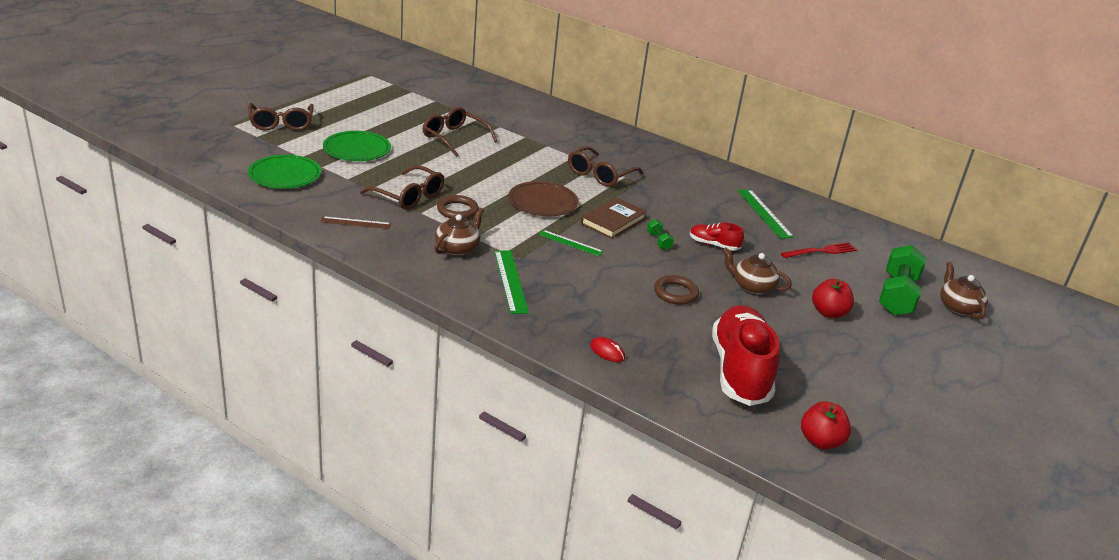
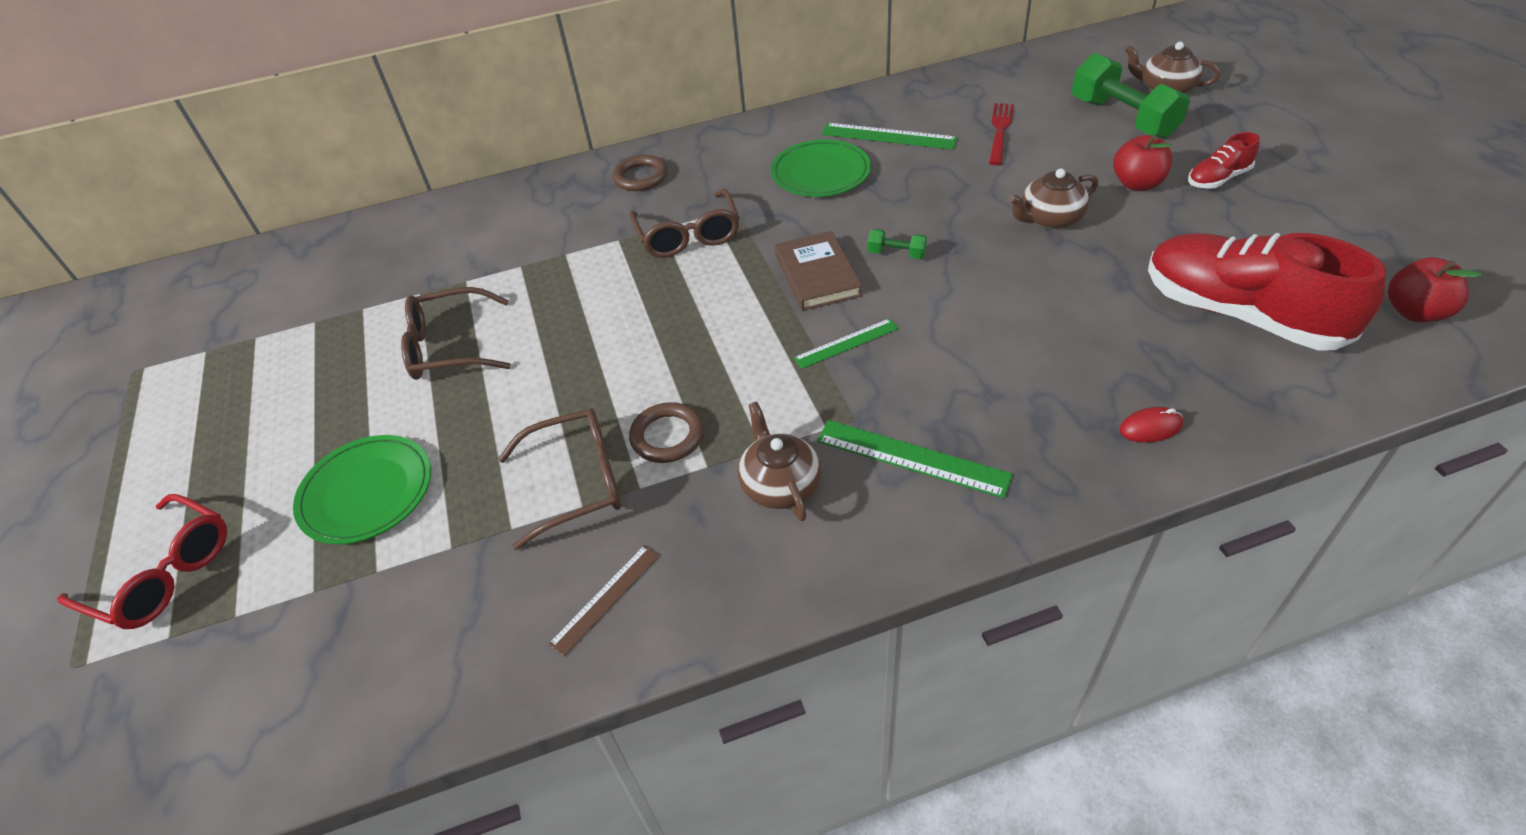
camera: 45 degrees left, 15 degrees up
(281, 123) = (163, 573): brown glasses -> red glasses
(285, 175) = (354, 648): green plate -> green plate (820, 173)
(543, 202) = (717, 326): brown plate -> none
(675, 293) = (1032, 293): brown ring -> brown ring (640, 177)
(713, 245) = (935, 209): red shoe -> red shoe (1218, 179)

